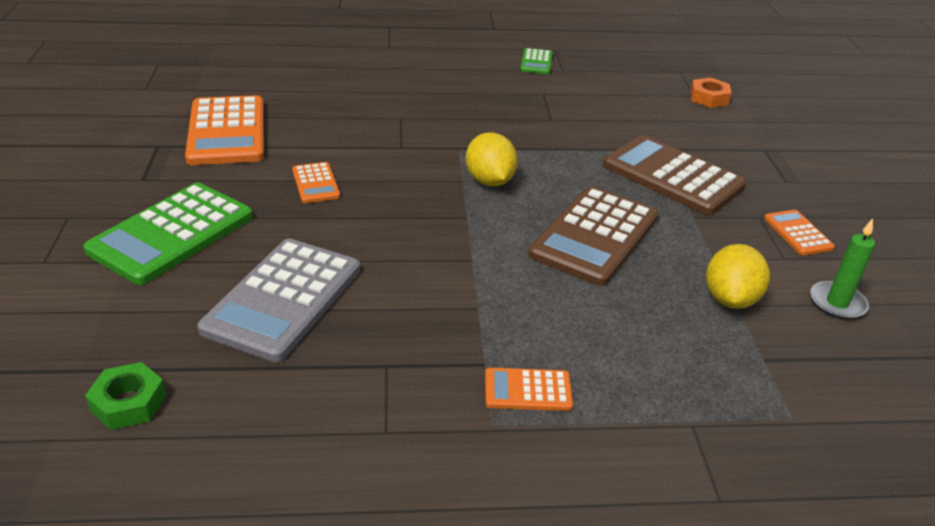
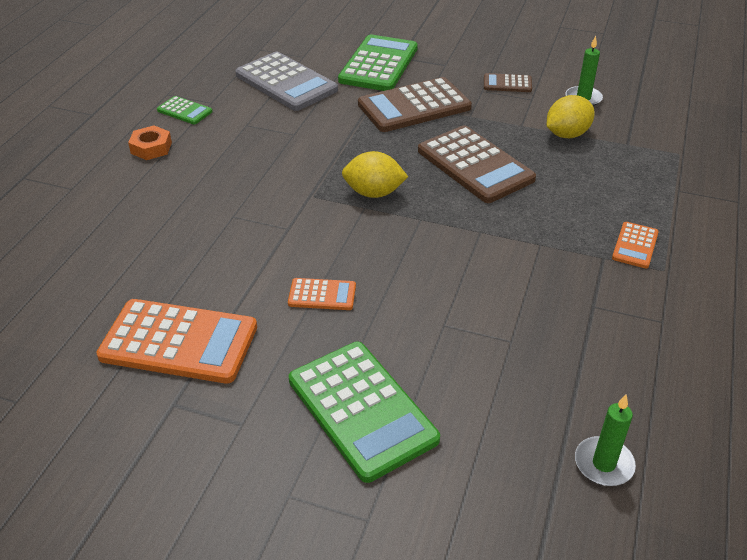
camera: 65 degrees left, 5 degrees up
(128, 403) = (603, 464): green nut -> green candle
(283, 299) = (495, 347): grey calculator -> grey calculator (286, 82)
(709, 98) = (312, 52): orange nut -> orange nut (151, 148)
(730, 299) = (567, 134): yellow lemon -> yellow lemon turned 75 degrees counterclockwise
(732, 139) = (379, 64): none -> green calculator
(798, 233) = (507, 84): orange calculator -> brown calculator

